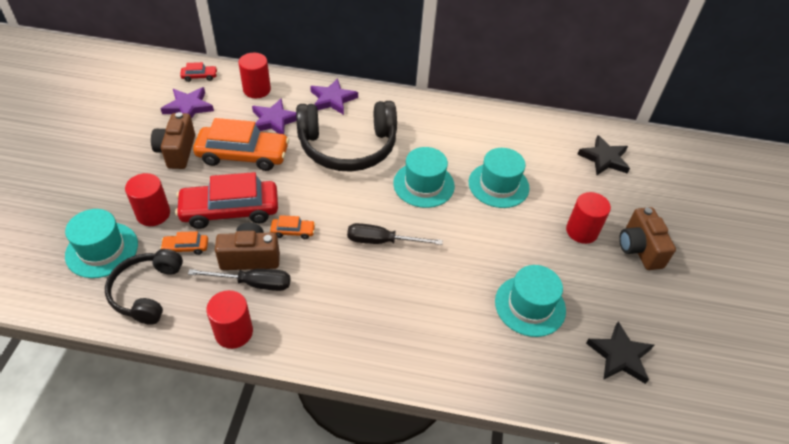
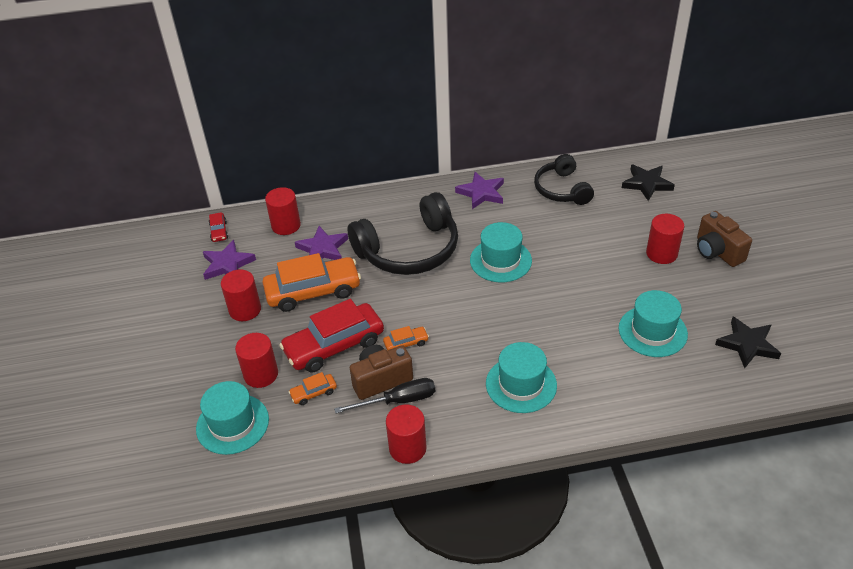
camera: 15 degrees left, 5 degrees down
(146, 291) = (302, 444): black headphones -> black headphones (561, 189)
(177, 151) = (245, 310): brown camera -> red cylinder
(199, 76) = (219, 231): red car -> red car turned 105 degrees clockwise
(332, 99) = (367, 211): purple star -> purple star (481, 193)
(382, 241) = (493, 323): black screwdriver -> none
(498, 185) = (568, 238): turquoise hat -> turquoise hat (521, 384)

